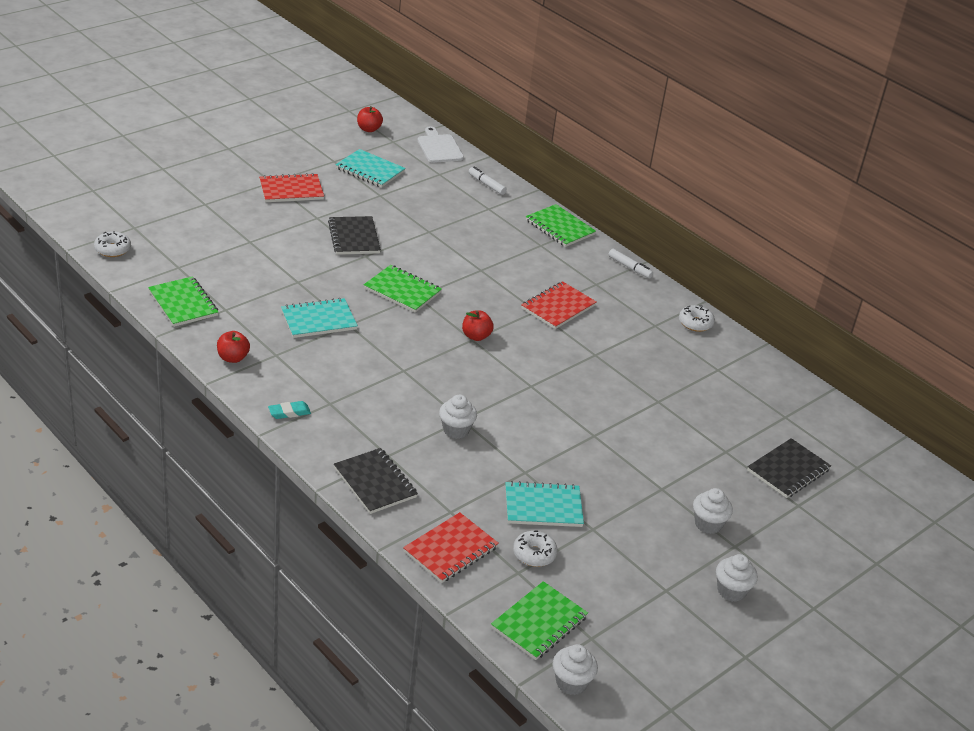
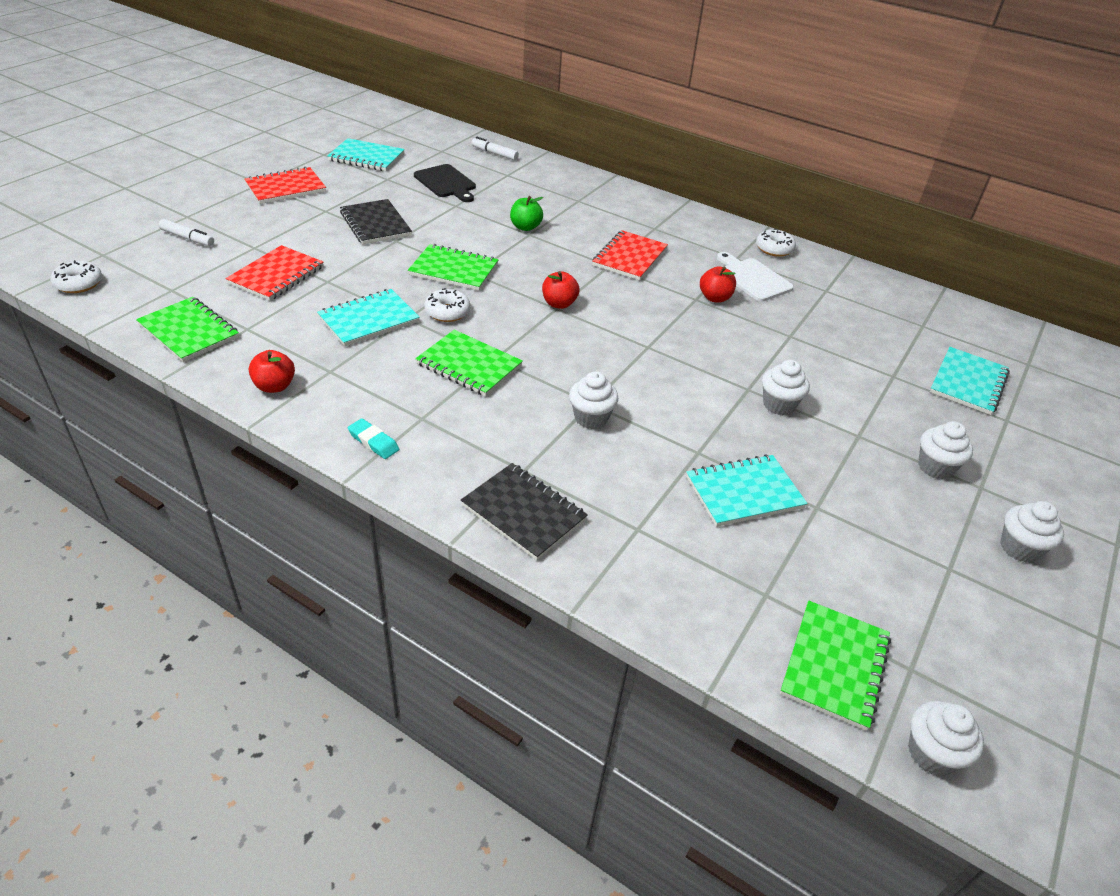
camera: 15 degrees left, 5 degrees up
(289, 412) = (373, 442): turquoise eraser -> turquoise eraser turned 75 degrees clockwise
(369, 129) = (350, 121): red apple -> red apple (715, 298)
(430, 208) = (446, 183): none -> black cutting board
(439, 147) = (430, 128): white cutting board -> white cutting board (752, 278)
(450, 550) = (665, 585): red notebook -> red notebook (276, 275)
(480, 263) = (525, 227): none -> green apple
(534, 554) = (770, 562): white donut -> white donut (447, 312)
(560, 227) = (588, 181): green notebook -> green notebook (469, 365)
(611, 452) = (779, 405): none -> white cupcake
(629, 267) = (678, 207): white marker -> white marker (187, 238)
(788, 470) = (968, 383): black notebook -> turquoise notebook

